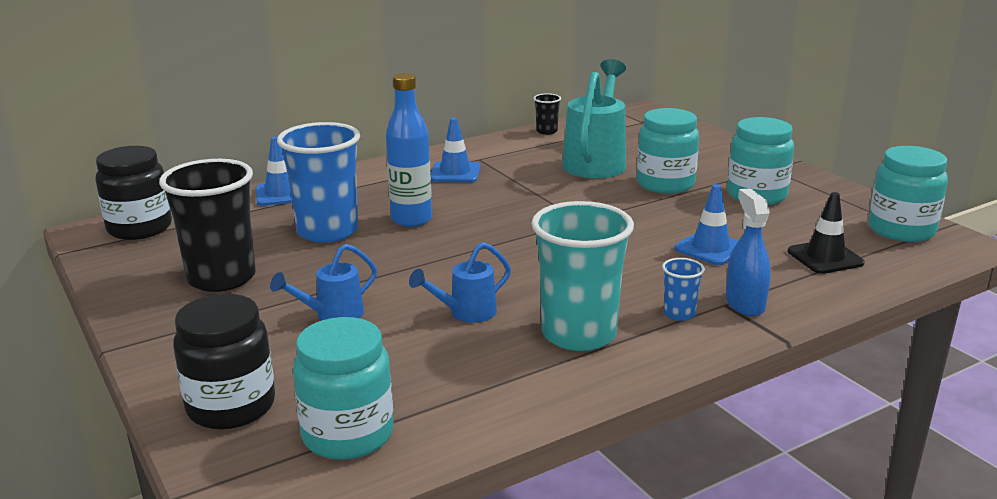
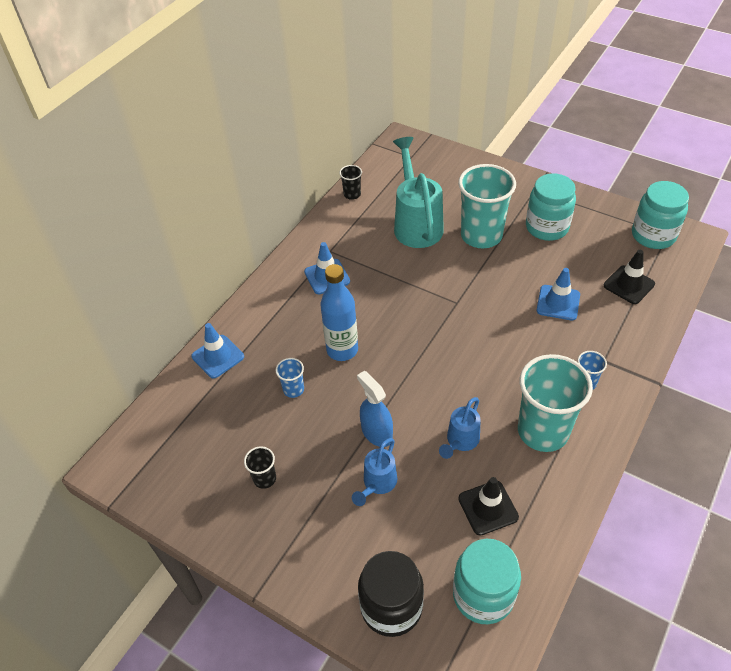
camera: 25 degrees left, 25 degrees up
(140, 228) = (145, 447): black jar -> none
(221, 278) = (264, 478): black cup -> black cup, size x0.44
(327, 231) = (293, 389): blue cup -> blue cup, size x0.44
(438, 370) = (488, 508): none -> black traffic cone
(665, 184) = (481, 235): turquoise jar -> turquoise cup
(745, 304) = (614, 355): blue spray bottle -> blue spray bottle (376, 432)

